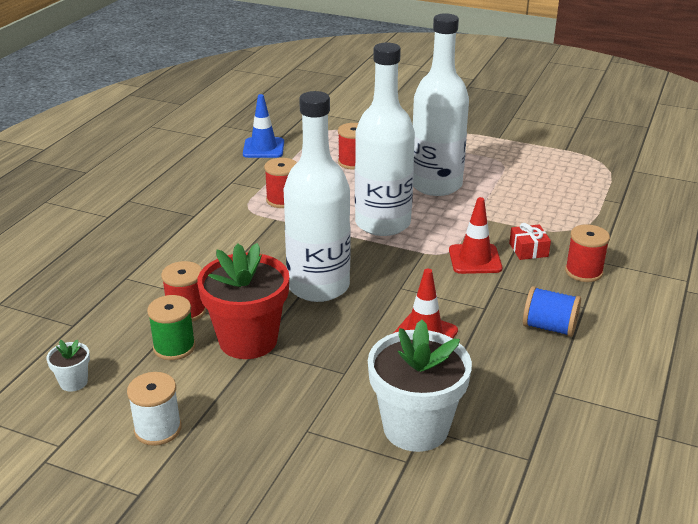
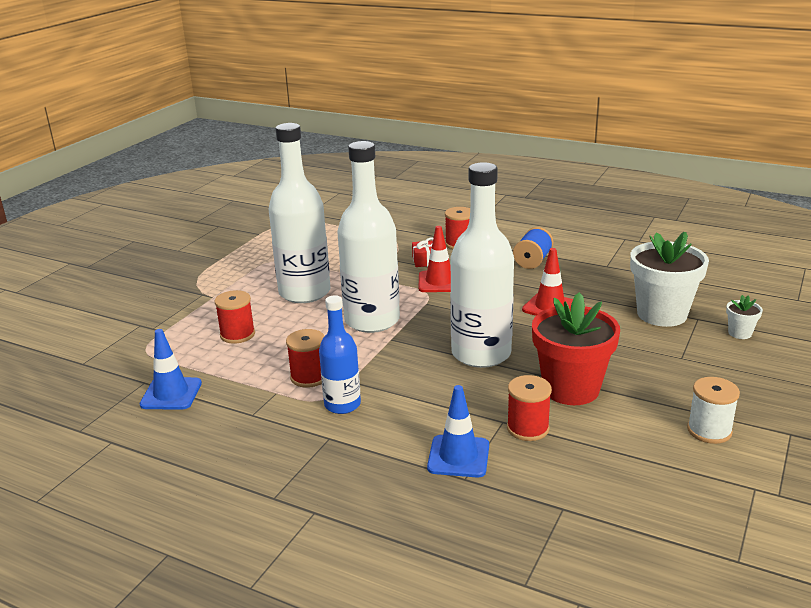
camera: 85 degrees left, 5 degrees down
(74, 382) = (661, 492): white flower pot -> white flower pot (740, 333)
(154, 274) = (458, 456): none -> blue traffic cone
(174, 347) = (589, 431): green spool -> none
(239, 218) = (342, 405): none -> blue bottle

